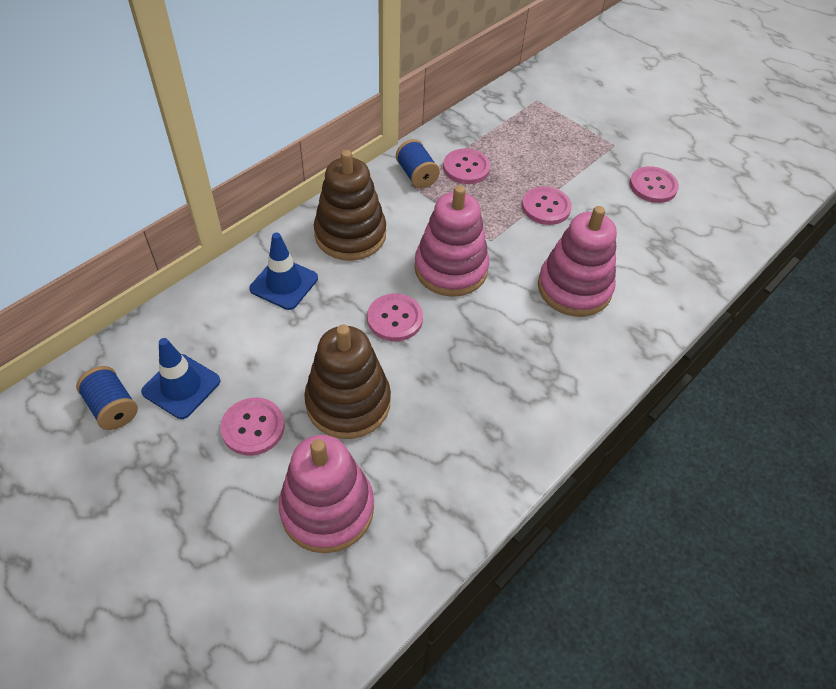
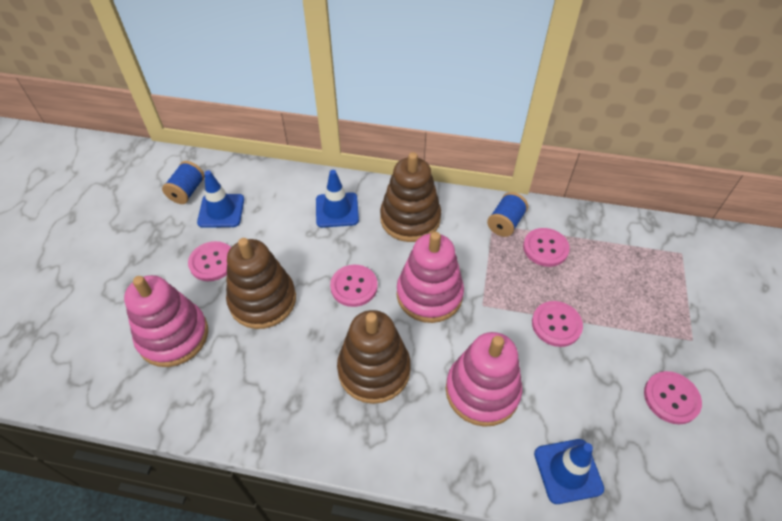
camera: 60 degrees right, 0 degrees up
(501, 351) = (374, 370): none -> brown stacking toy
(674, 277) = (568, 471): none -> blue traffic cone

